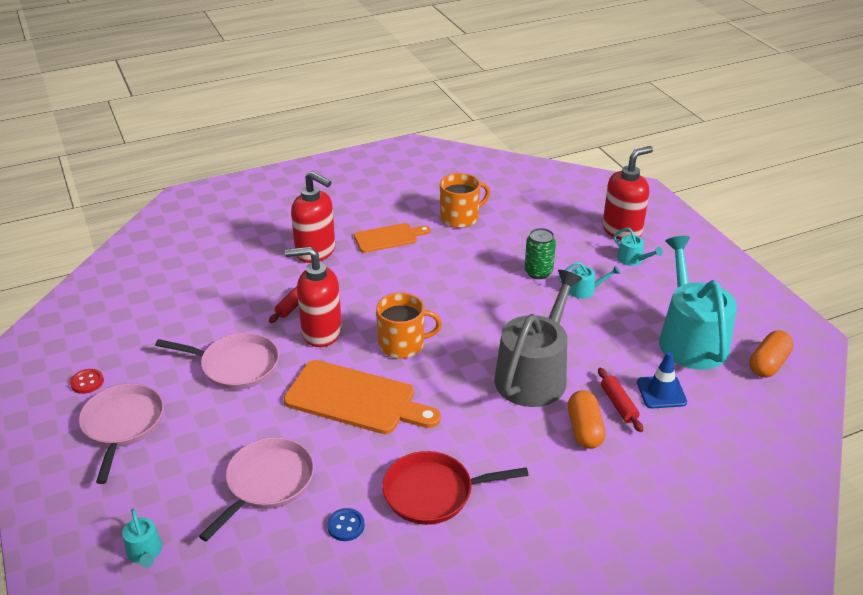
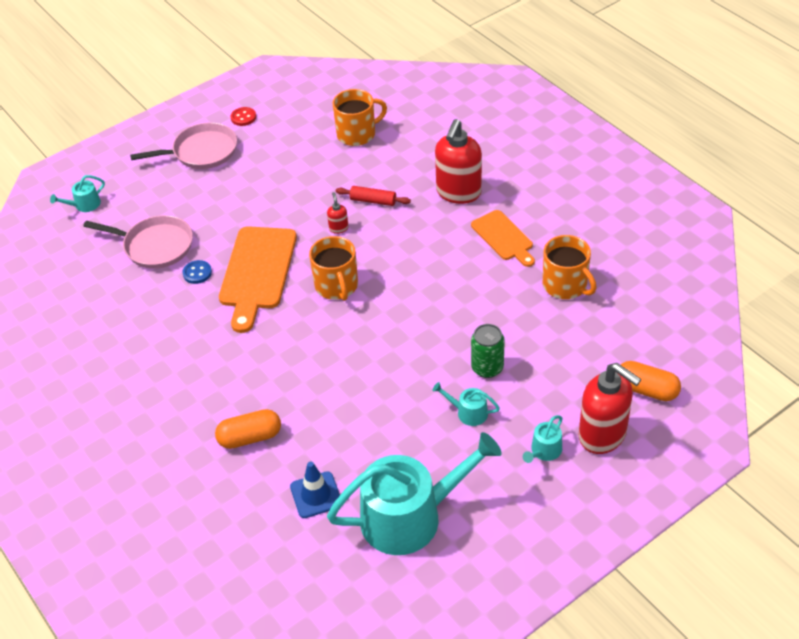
camera: 80 degrees right, 10 degrees up
(185, 300) = (357, 134): none -> orange mug
(236, 366) = (281, 190): pink pan -> none
(321, 332) = (338, 228): red soap dispenser -> red soap dispenser, size x0.42
(346, 526) = (118, 301): blue button -> blue button (197, 273)
(433, 493) = (158, 345): red pan -> none
(534, 374) = (318, 389): grey watering can -> none
(585, 290) = (468, 412): turquoise watering can -> turquoise watering can turned 120 degrees clockwise
(618, 404) = (290, 460): red rolling pin -> none
(768, 364) = (386, 594): orange capsule -> orange capsule (646, 390)

